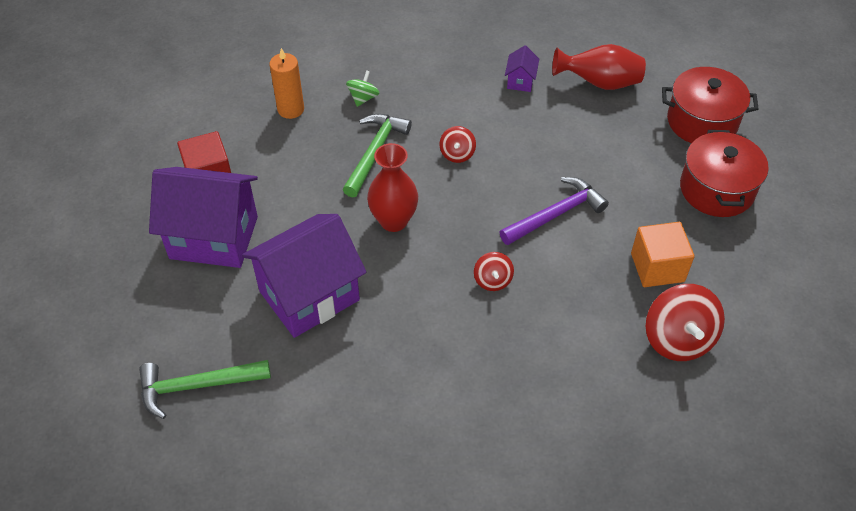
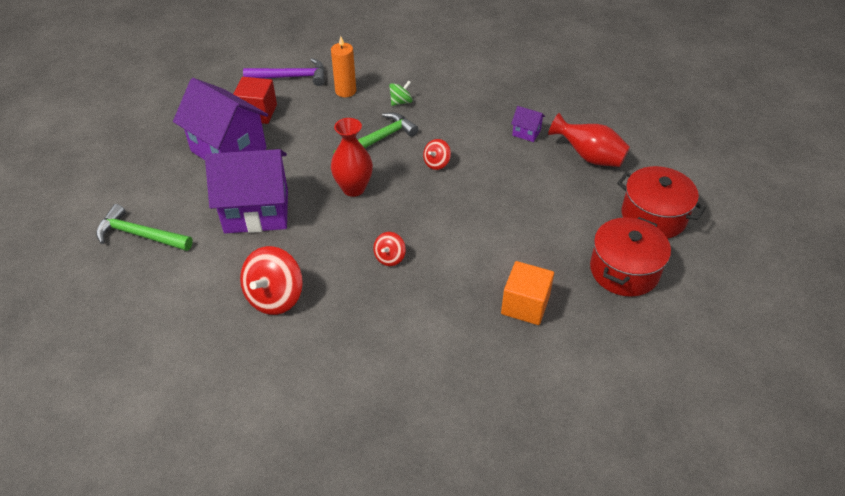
camera: 30 degrees right, 5 degrees down
(520, 81) = (526, 133): purple house -> purple house turned 75 degrees clockwise
(556, 214) = (476, 233): purple hammer -> purple hammer (291, 77)
(678, 339) = (498, 364): red spinning top -> red spinning top (275, 297)

